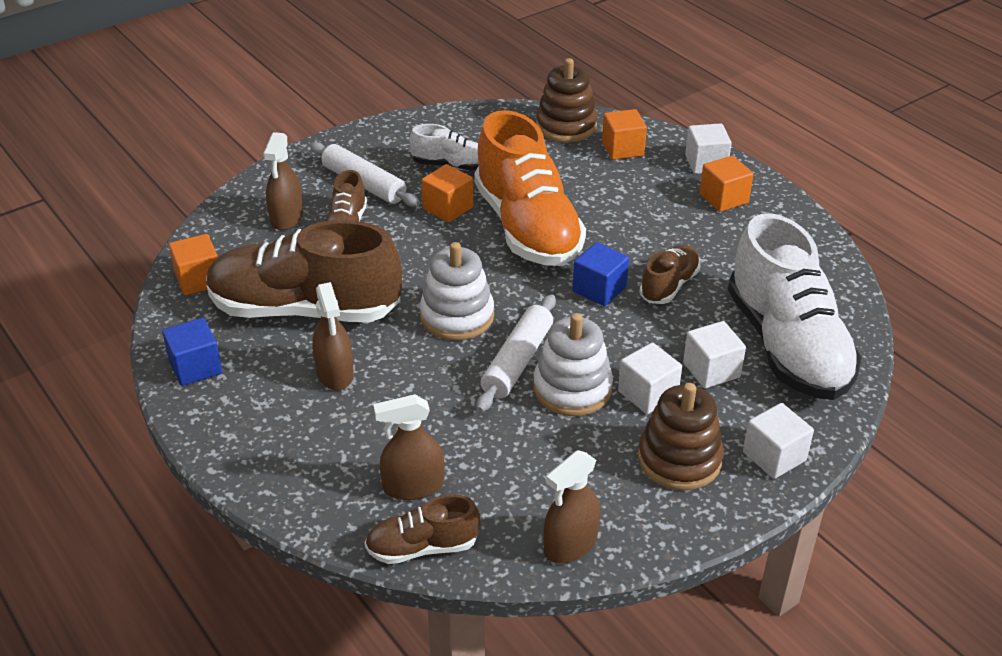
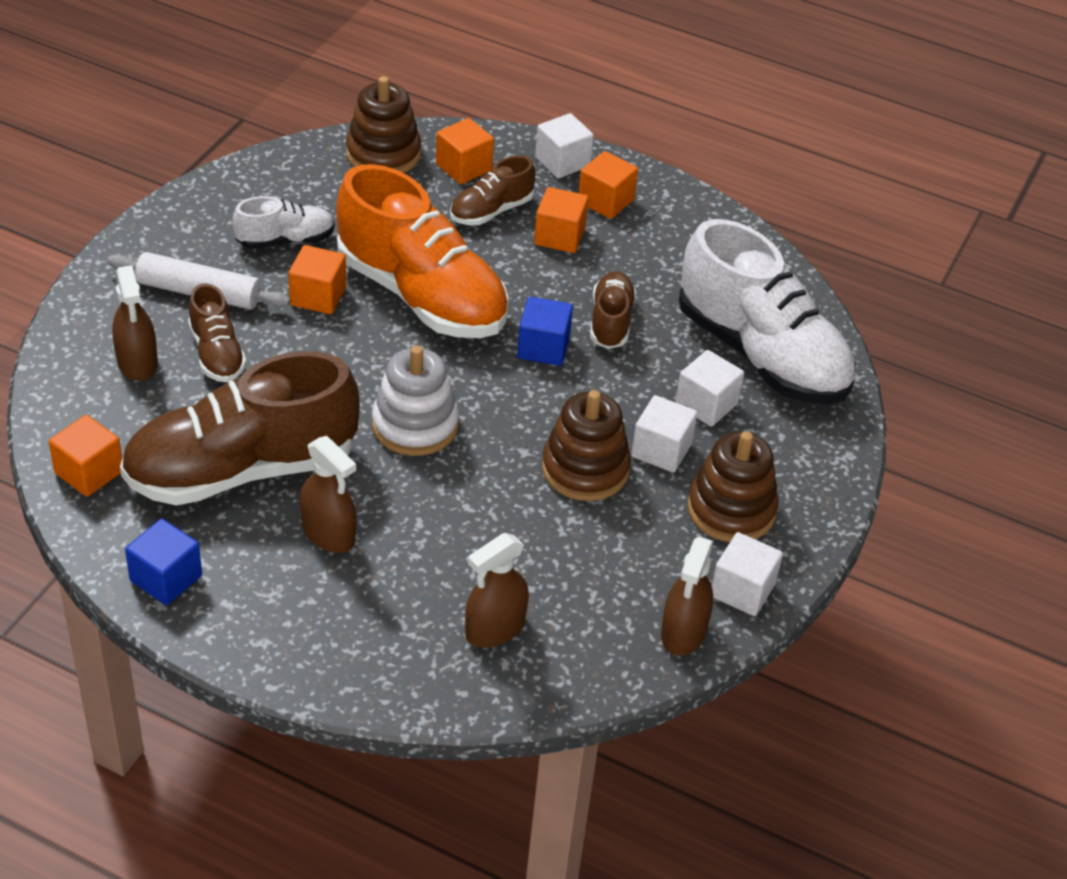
camera: 30 degrees left, 5 degrees up
(422, 547) = (546, 687): brown shoe -> brown shoe (491, 211)
(517, 361) = (511, 457): white rolling pin -> none
(572, 389) = (585, 469): white stacking toy -> brown stacking toy
(667, 214) = (559, 236): none -> orange cube
(774, 456) = (814, 476): white cube -> white cube (742, 590)

